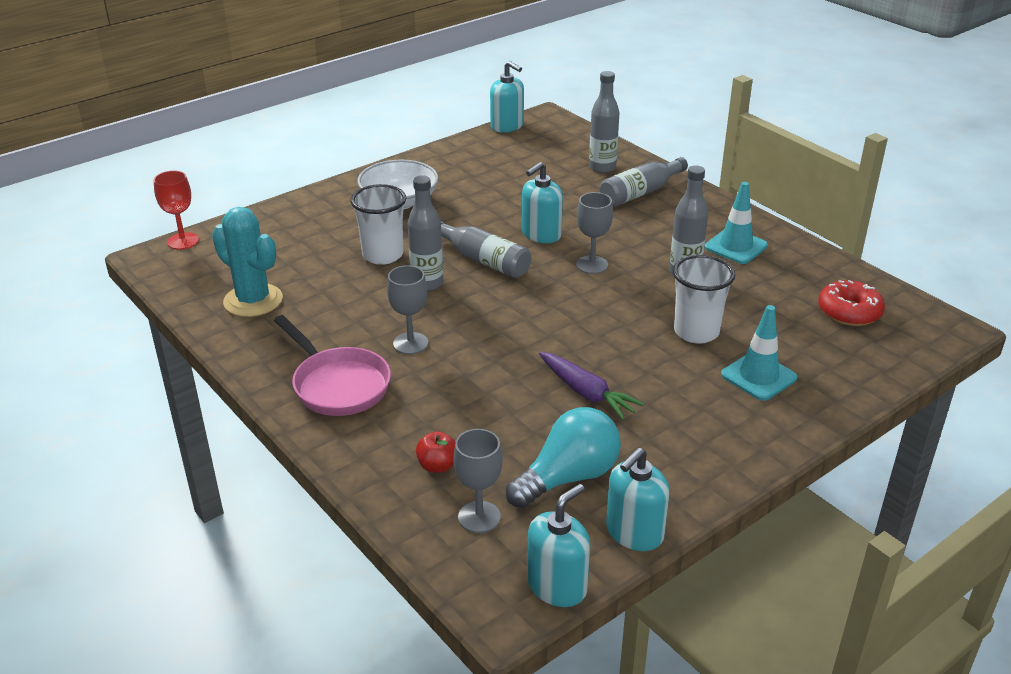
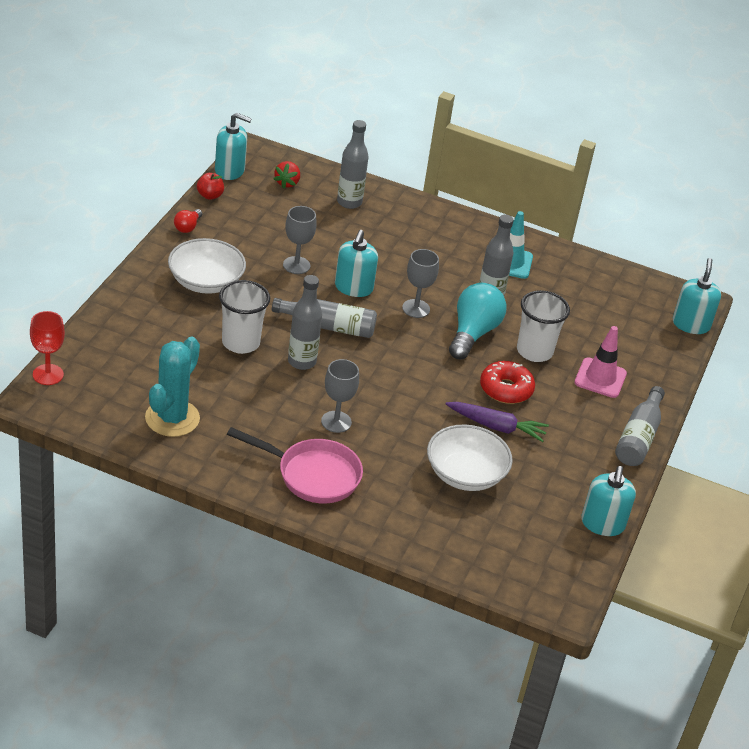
camera: 35 degrees left, 5 degrees up
(253, 300) = (172, 418): turquoise cactus -> turquoise cactus turned 75 degrees counterclockwise
(425, 159) = (187, 227): none -> red light bulb
(437, 466) = (440, 517): red apple -> red apple (210, 195)
(479, 517) = (499, 546): grey goblet -> grey goblet (296, 265)
(507, 430) = (465, 474): none -> white bowl
(553, 143) = (287, 183): none -> red strawberry
(557, 586) = (583, 576): turquoise soap dispenser -> turquoise soap dispenser (691, 324)
(568, 477) = (533, 497): turquoise light bulb -> turquoise light bulb (473, 333)
(640, 192) = (400, 223): grey bottle -> grey bottle (638, 437)
(758, 376) = (600, 378): turquoise traffic cone -> pink traffic cone
(849, 312) = (625, 304): red donut -> red donut (506, 389)

